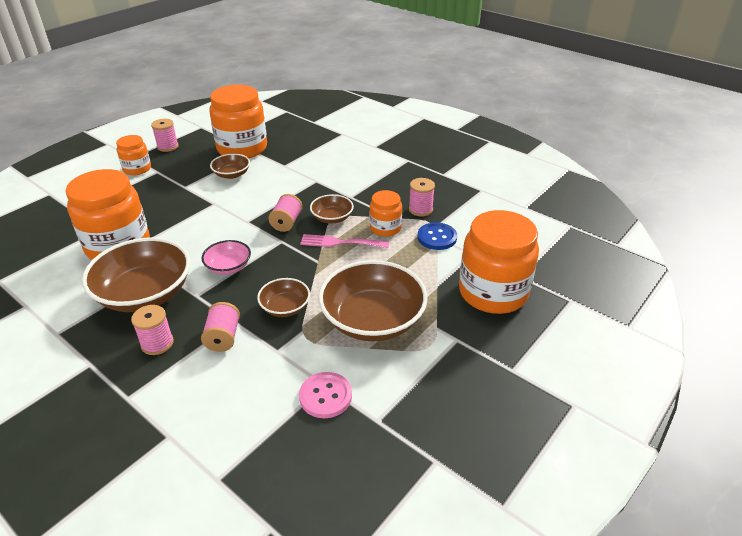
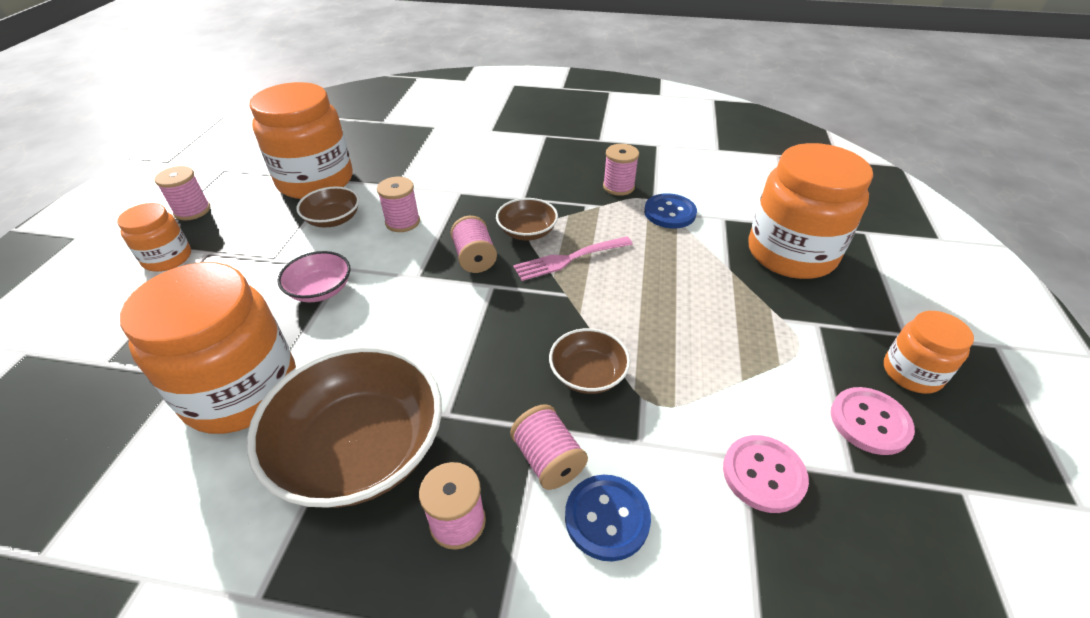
camera: 30 degrees left, 5 degrees up
(224, 375) = (607, 518): none -> blue button
(228, 267) = (453, 350): pink bowl -> pink bowl (320, 290)
(267, 188) = (402, 222): none -> pink spool
(373, 320) = (708, 342): brown bowl -> none
(385, 228) = (603, 222): orange jar -> orange jar (911, 373)
(421, 402) = (869, 422): none -> pink button

